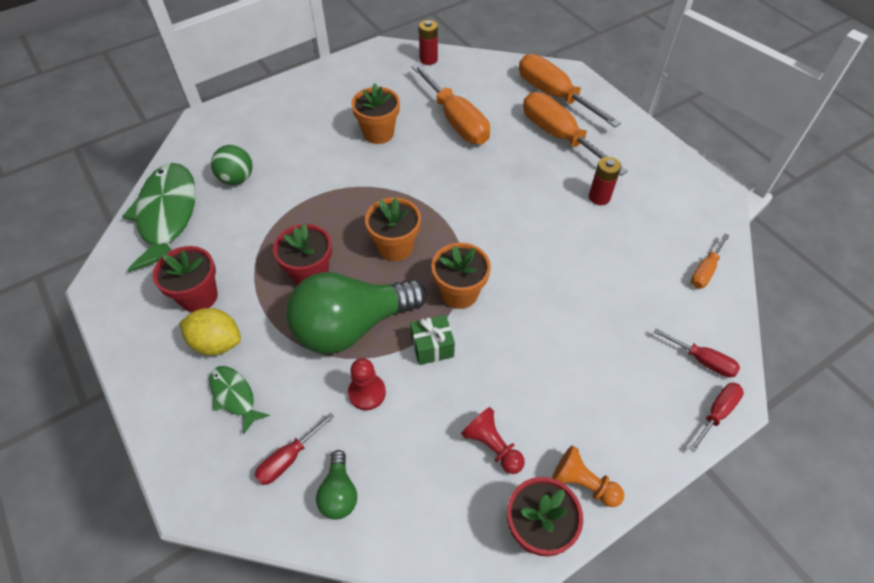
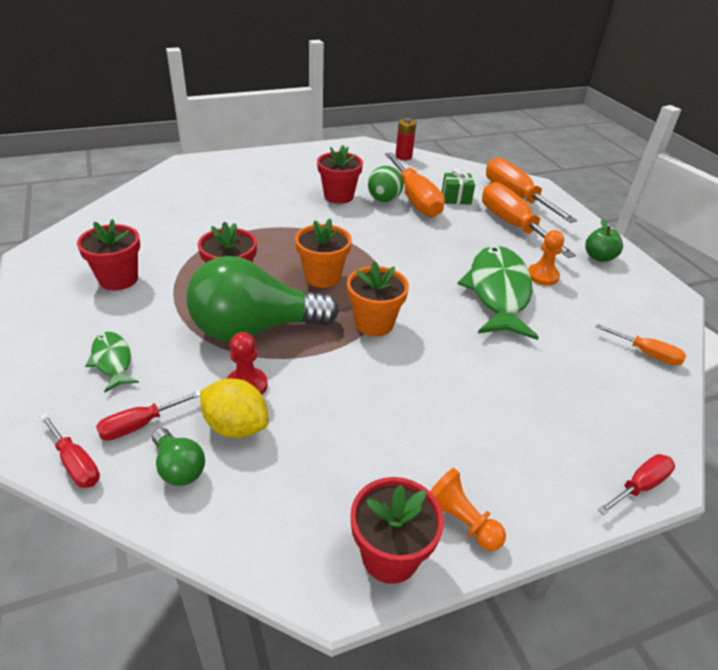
camera: 10 degrees right, 15 degrees down
(167, 216) = (121, 219): green fish -> green fish (498, 292)
(217, 343) = (117, 316): yellow lemon -> yellow lemon (236, 426)
(237, 179) = (196, 205): green ball -> green ball (384, 200)
(339, 493) = (179, 467): green light bulb -> green light bulb turned 45 degrees counterclockwise
(378, 133) = (338, 196): orange flower pot -> red flower pot
(432, 347) = (330, 361): green gift -> green gift (456, 198)
(492, 446) = (364, 461): red pawn -> none
(599, 197) = (542, 276): red battery -> orange pawn
(646, 161) = (599, 257): none -> green apple
(702, 361) = (630, 432): red screwdriver -> red screwdriver (75, 463)
(705, 271) = (647, 354): orange screwdriver -> orange screwdriver turned 105 degrees counterclockwise

